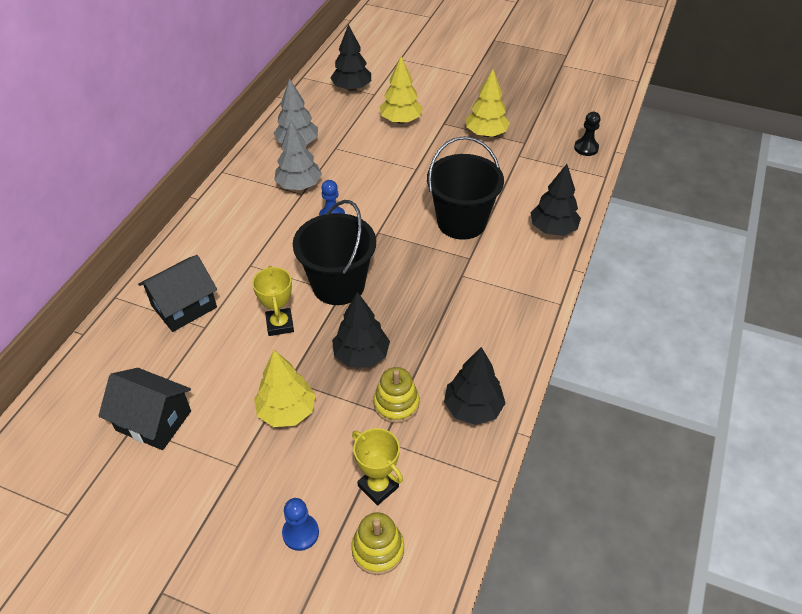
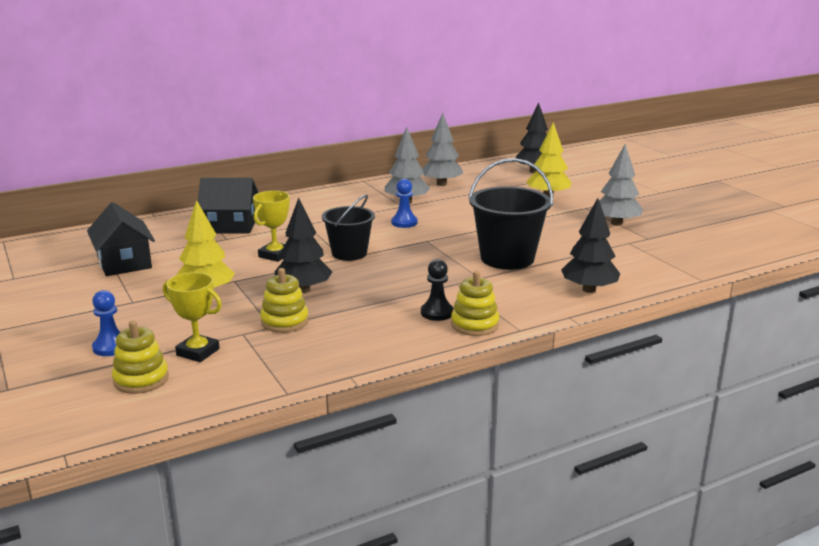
camera: 40 degrees right, 25 degrees down
(338, 285) = (349, 253): black bucket -> black bucket, size x0.66
(378, 486) = (198, 352): yellow trophy -> yellow trophy turned 60 degrees counterclockwise
(473, 408) = (338, 349): black tree -> none
(486, 134) = (616, 223): yellow tree -> grey tree
(528, 317) = (474, 325): none -> yellow stacking toy
(586, 148) = (710, 259): black pawn -> black pawn (437, 313)

